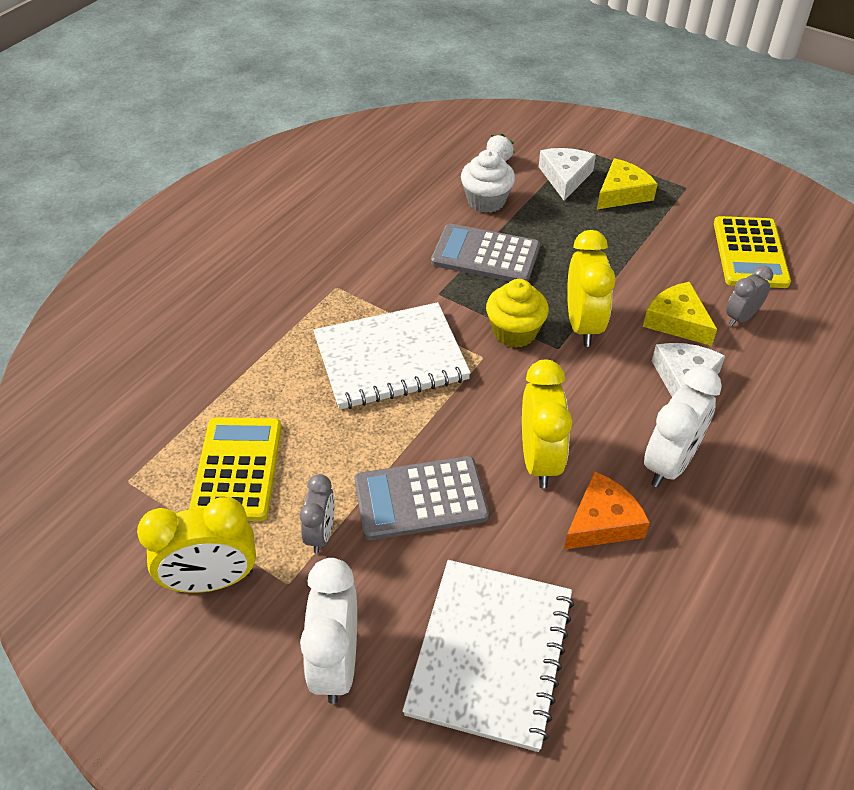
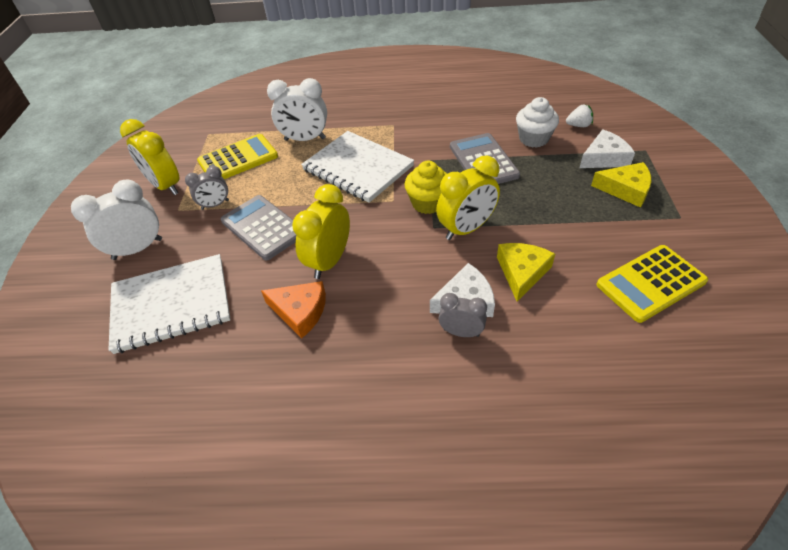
camera: 60 degrees right, 0 degrees up
(539, 460) = (329, 261): yellow clock -> yellow clock turned 150 degrees clockwise
(669, 463) = (377, 325): white clock -> white clock (305, 139)
(740, 318) = (566, 306): grey clock -> grey clock (461, 332)

